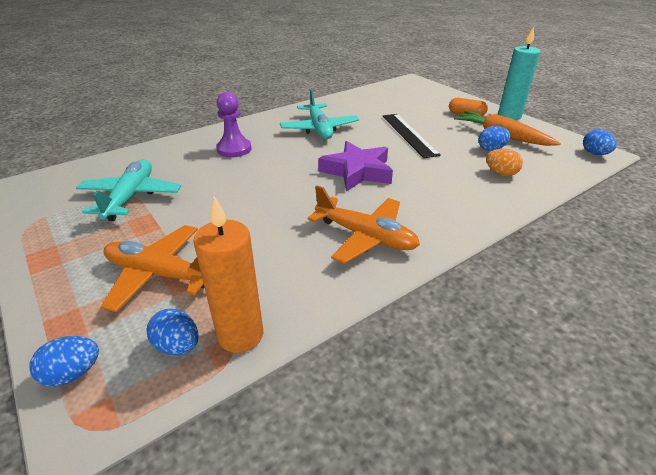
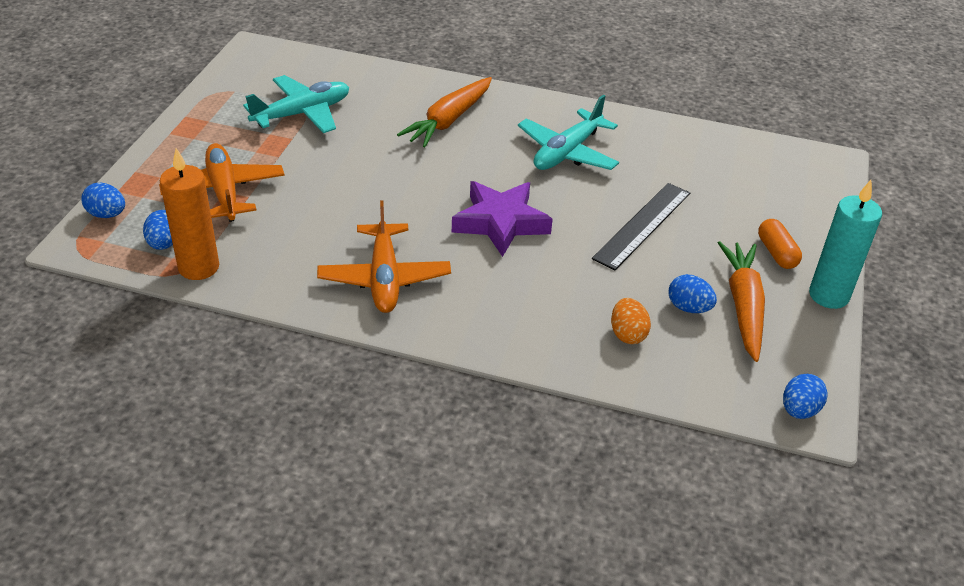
camera: 50 degrees right, 5 degrees up
(234, 149) = (448, 120): purple pawn -> orange carrot

